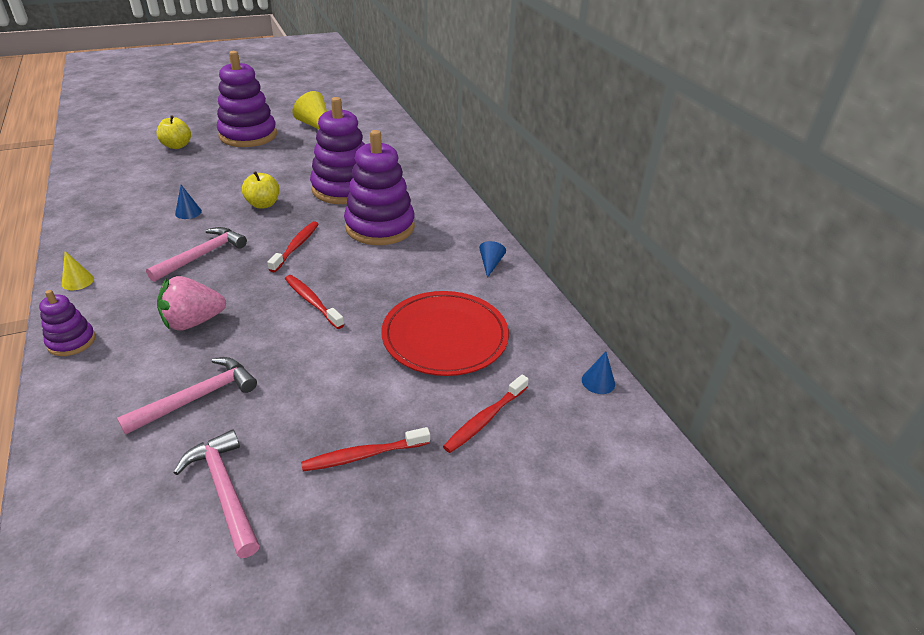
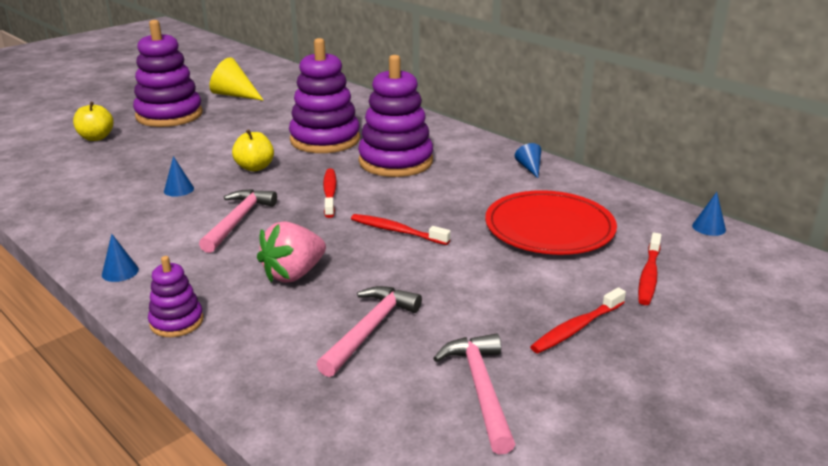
camera: 20 degrees left, 10 degrees down
(78, 281) = (120, 272): yellow cone -> blue cone
(224, 490) = (481, 389): pink hammer -> pink hammer turned 45 degrees clockwise

